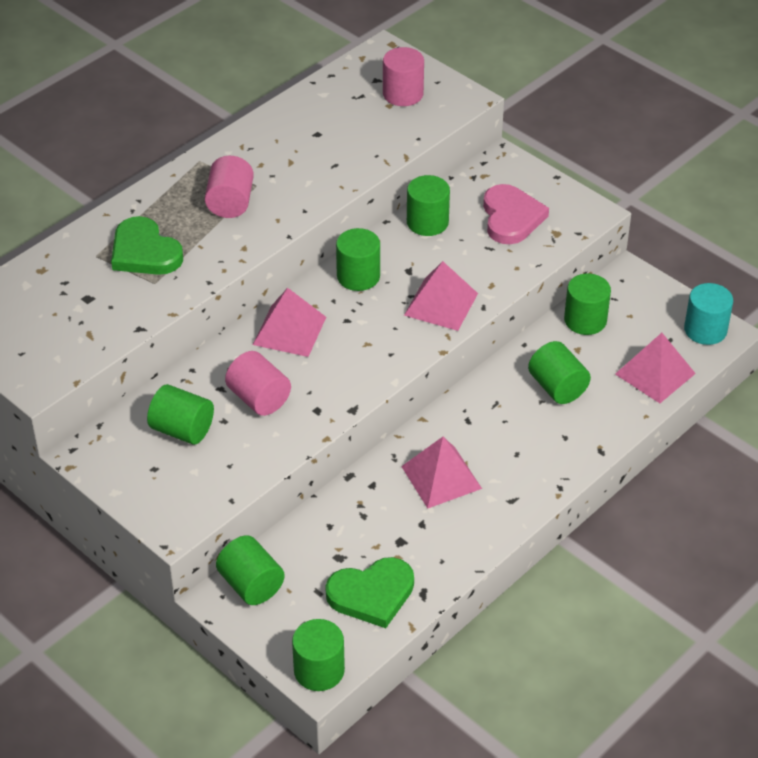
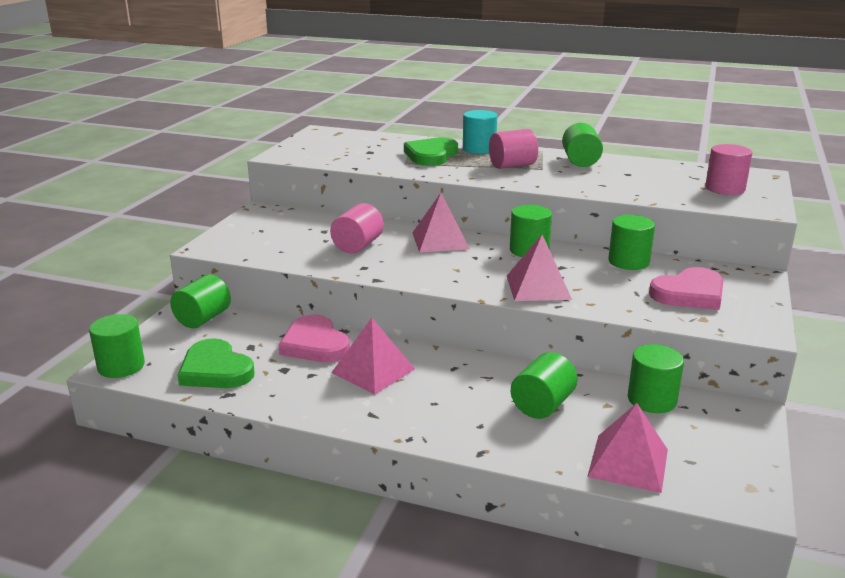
camera: 65 degrees right, 20 degrees down
(182, 430) = (305, 230): green cylinder -> green cylinder (580, 161)
(365, 506) = (315, 344): none -> pink heart
(705, 330) = (738, 484): turquoise cylinder -> turquoise cylinder (479, 149)

